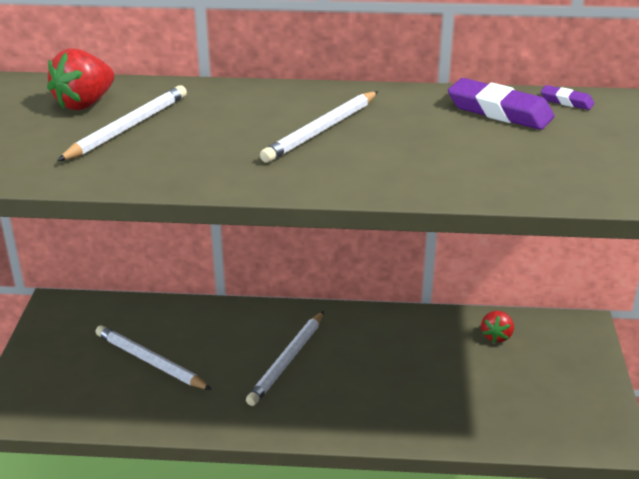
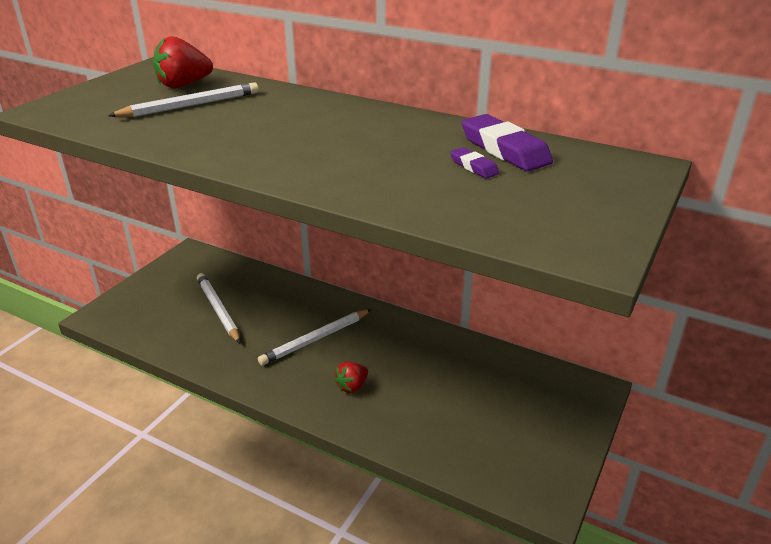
camera: 25 degrees right, 0 degrees up
(321, 130) = (330, 134): white pencil -> none
(496, 336) = (504, 372): red strawberry -> red strawberry (352, 386)
(566, 101) = (580, 154): purple eraser -> purple eraser (474, 167)

